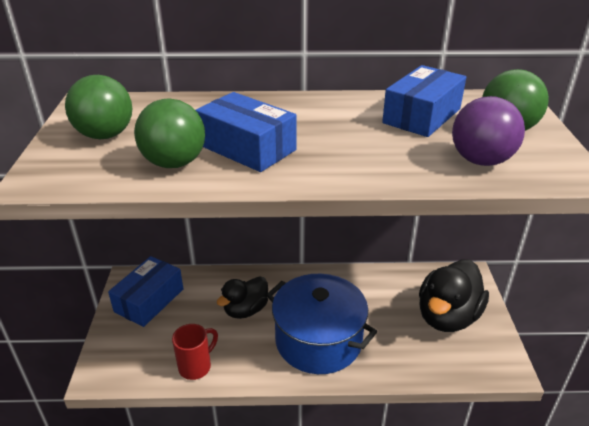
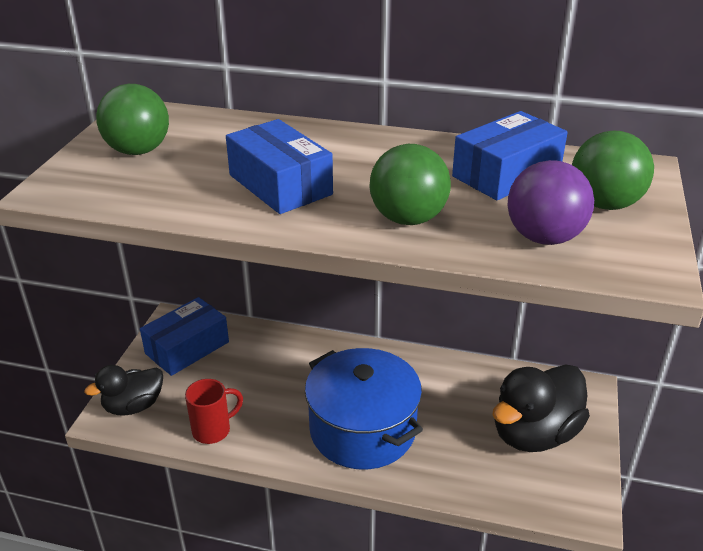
camera: 15 degrees right, 0 degrees up
(174, 163) = (194, 191): green ball -> green ball (408, 218)
(245, 310) = (290, 379): black duck -> black duck (133, 406)

